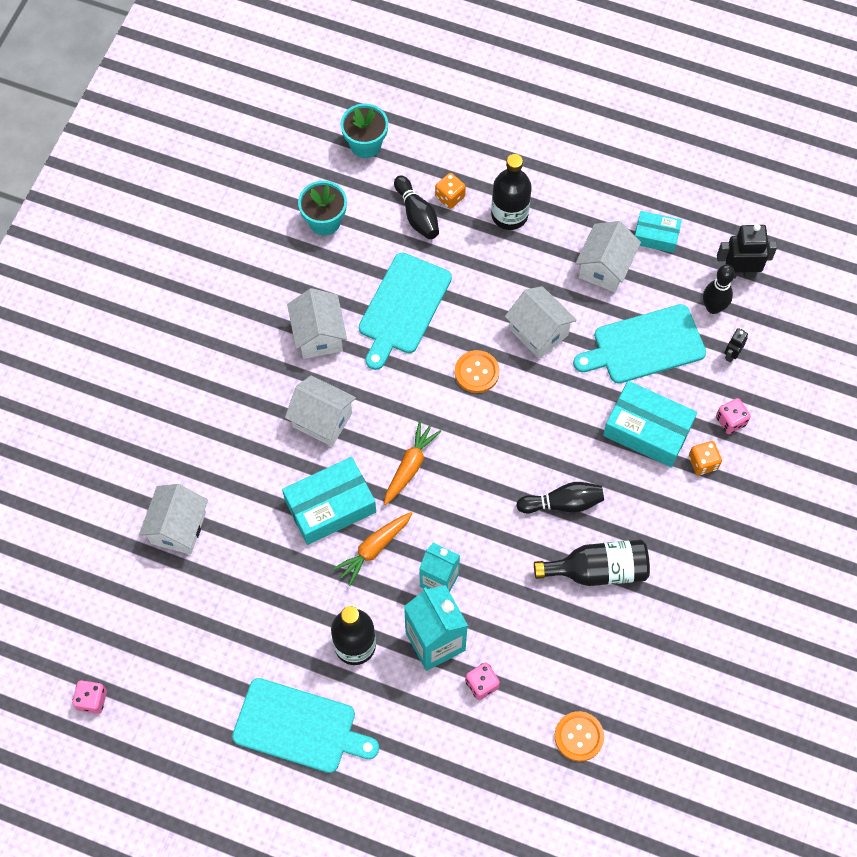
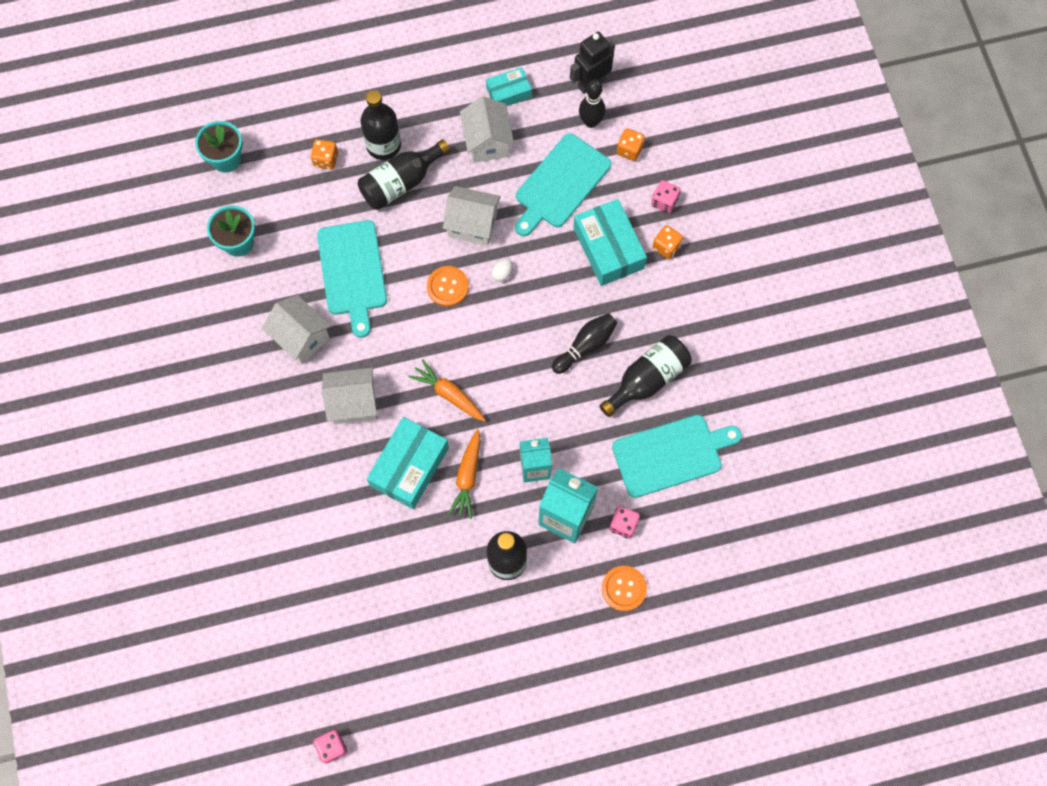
camera: 35 degrees left, 5 degrees up
(178, 528) = (300, 565): white house -> none
(299, 727) = (510, 653): turquoise cutting board -> turquoise cutting board (671, 454)
(410, 466) = (449, 394): orange carrot -> orange carrot turned 45 degrees counterclockwise
(417, 215) = (310, 190): black bowling pin -> none
(501, 256) = (401, 183): none -> black bottle
(533, 391) = (502, 273): none -> white egg
(579, 736) = (721, 514): orange button -> orange button (624, 588)
(647, 430) = (608, 248): turquoise box -> turquoise box turned 75 degrees clockwise
(731, 354) = (629, 150): black robot -> orange dice

